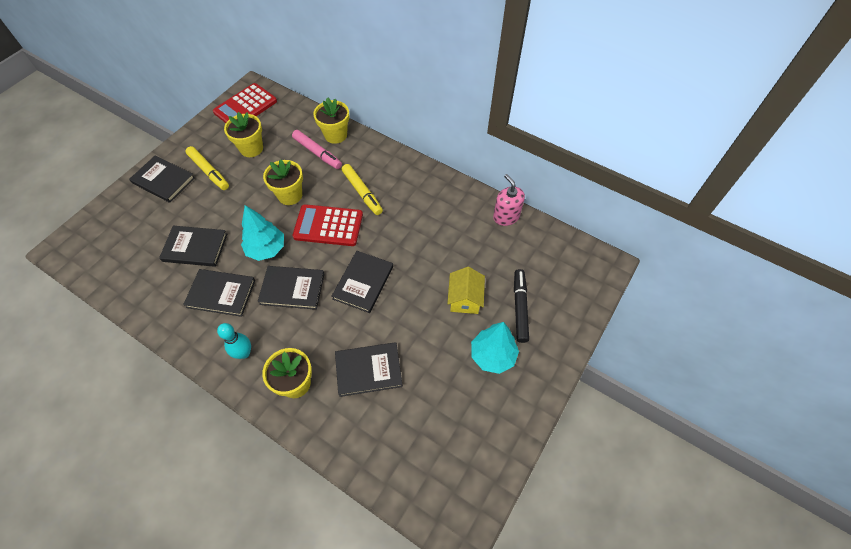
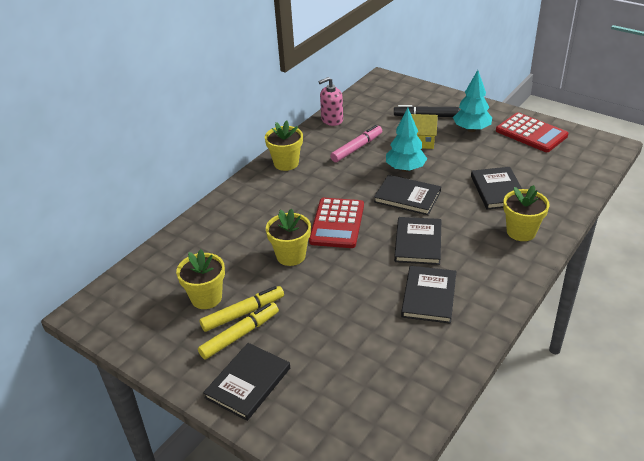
camera: 85 degrees left, 20 degrees down
(195, 247) = (365, 329): black book -> none
(244, 353) = (497, 269): turquoise bowling pin -> none
(245, 107) = (122, 313): red calculator -> red calculator (531, 133)
(266, 249) = (368, 267): turquoise tree -> turquoise tree (405, 169)
(317, 153) = (227, 239): pink marker -> pink marker (357, 148)
(335, 135) = (201, 226): yellow flower pot -> yellow flower pot (286, 163)
(362, 192) = (293, 202): yellow marker -> yellow marker (243, 313)

